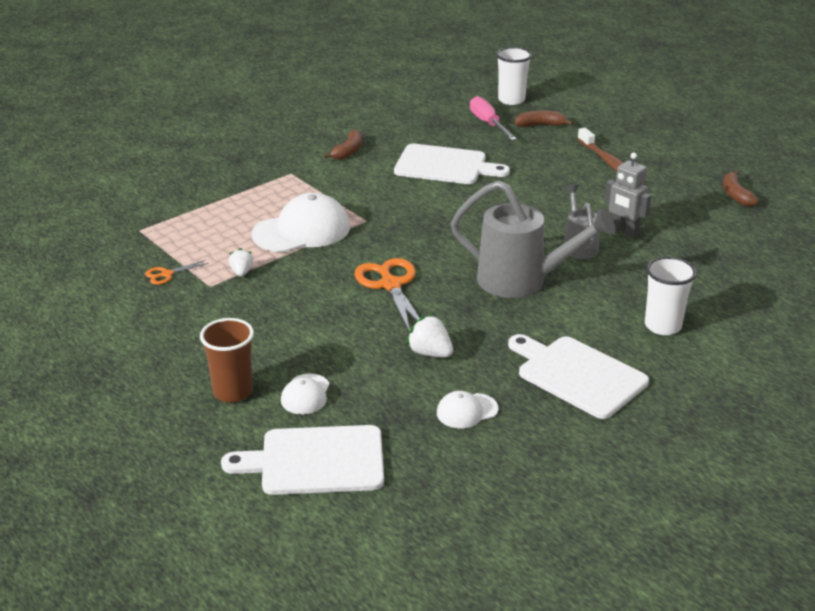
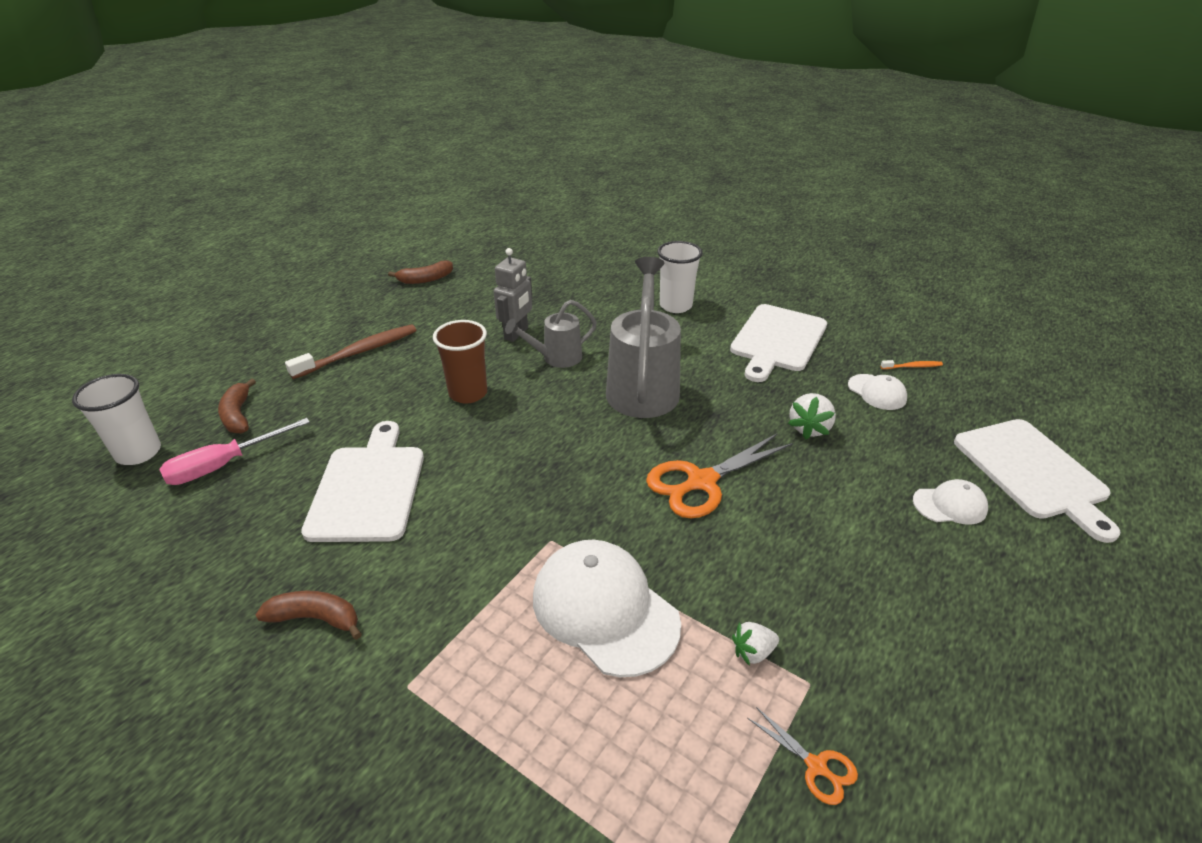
camera: 105 degrees left, 5 degrees up
(233, 392) = (1001, 571): brown cup -> brown cup (468, 393)
(502, 453) = (912, 366): none -> orange toothbrush

